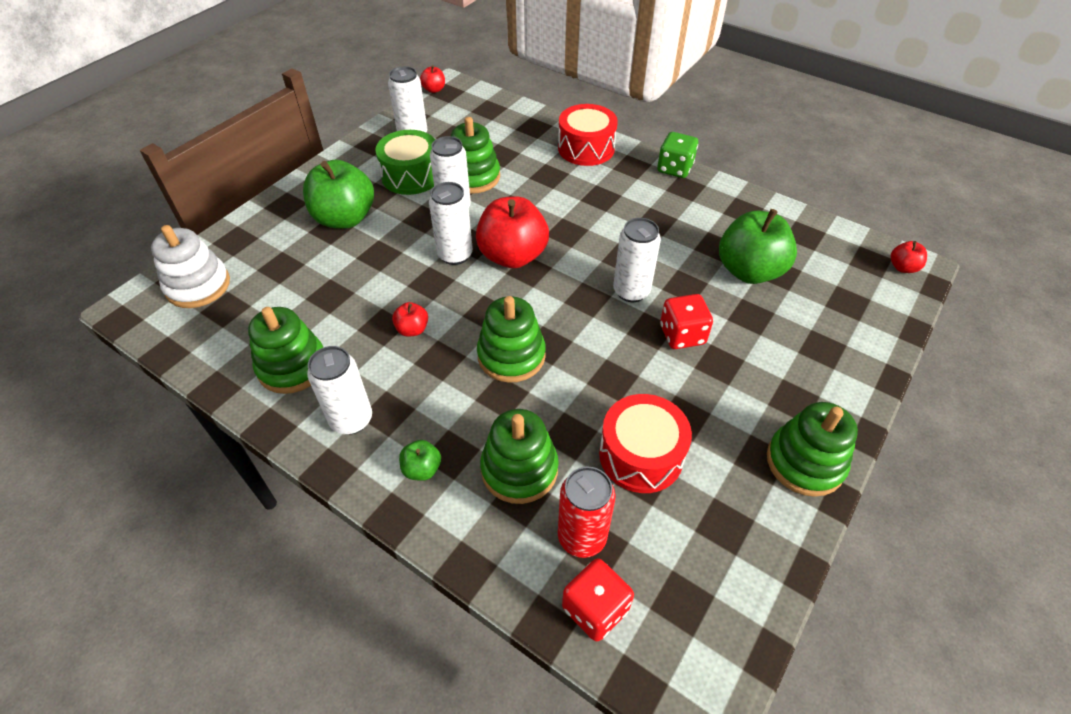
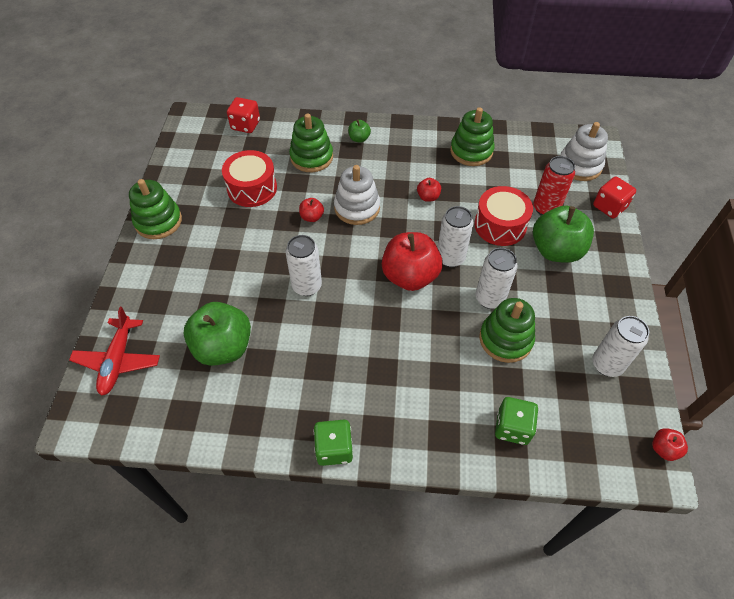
camera: 150 degrees right, 5 degrees up
(351, 420) = (413, 142): white can -> none
(411, 176) = (555, 314): green drum -> none
(511, 356) = (357, 208): green stacking toy -> white stacking toy
(525, 132) = (512, 427): none -> green dice
(582, 537) = (264, 145): red can -> red can (546, 208)
(586, 148) = (437, 434): red drum -> red drum (500, 225)
(682, 335) = (256, 268): red dice -> red dice (609, 207)
(871, 302) = (118, 360): none -> red plane
(902, 267) = (89, 415): red apple -> red apple (312, 217)

